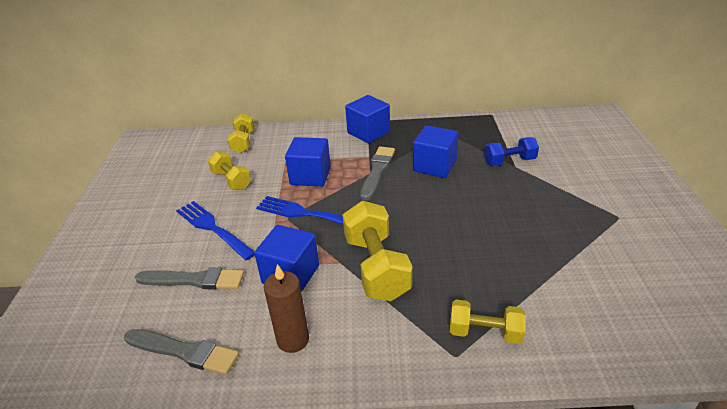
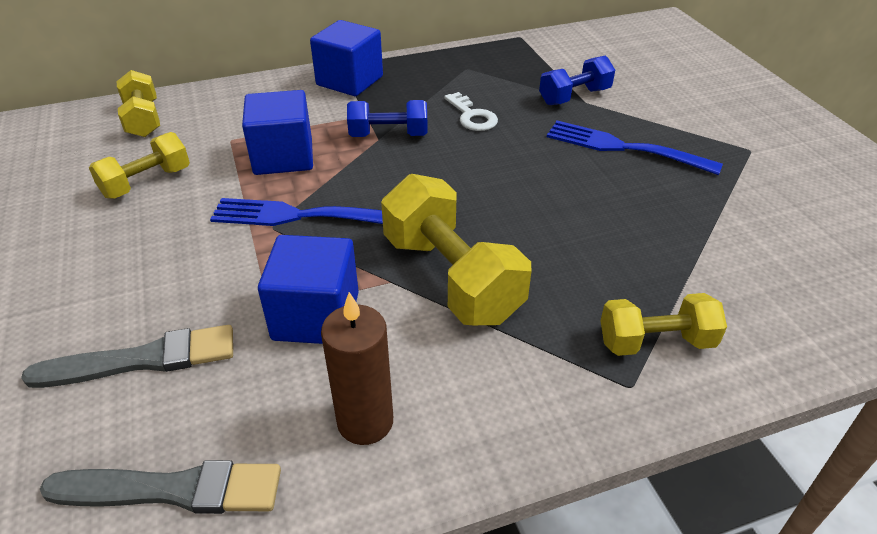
camera: 20 degrees left, 5 degrees up
(213, 228) = (145, 266): blue fork -> blue fork (625, 148)
(231, 180) = (146, 182): yellow dumbbell -> yellow dumbbell turned 75 degrees counterclockwise
(377, 171) = (388, 135): grey brush -> blue dumbbell
(434, 166) = (472, 116): blue cube -> white key

